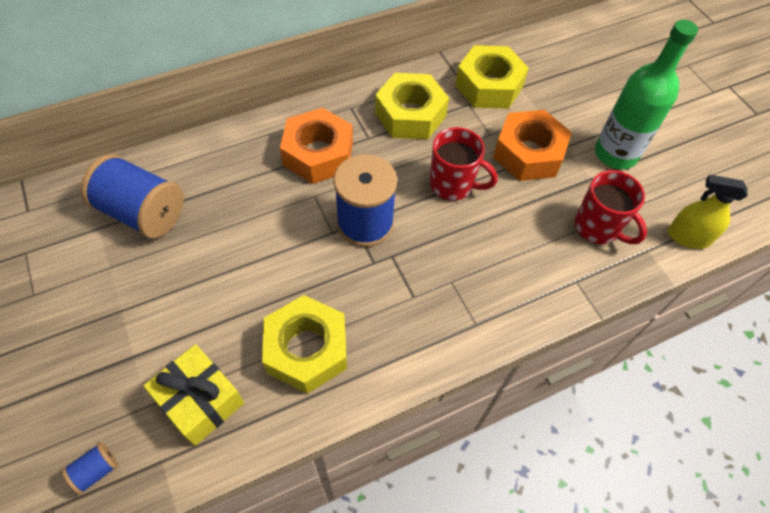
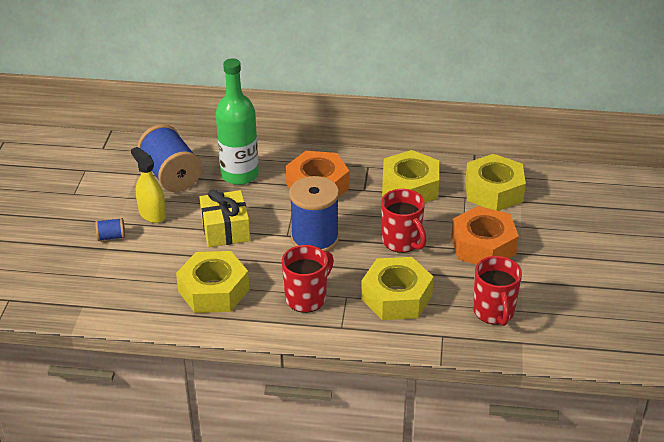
camera: 35 degrees right, 20 degrees down
(96, 470) = (44, 293): blue spool -> blue spool (111, 237)
(200, 401) = (127, 287): yellow gift -> yellow gift (225, 229)
(414, 305) = (307, 298): none -> red mug
(499, 256) = (396, 297): none -> yellow nut
(615, 154) = (559, 273): green bottle -> green bottle (240, 175)
(688, 237) = (567, 349): yellow spray bottle -> yellow spray bottle (152, 214)

